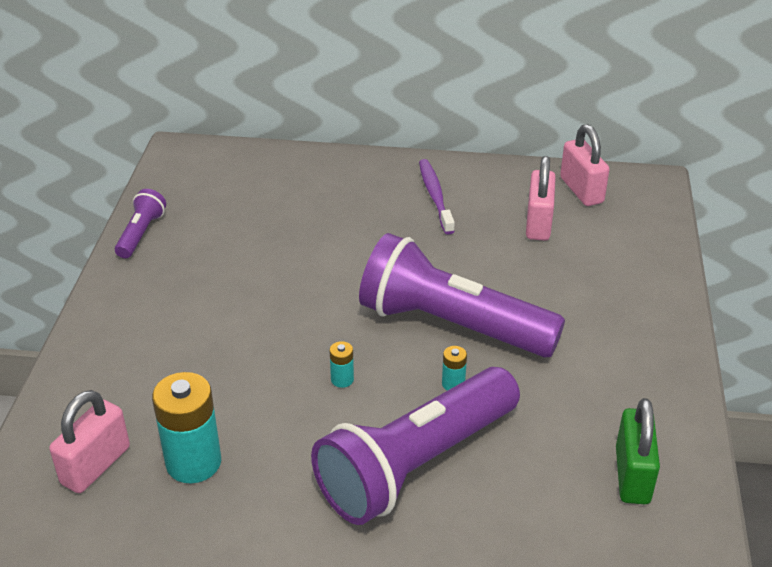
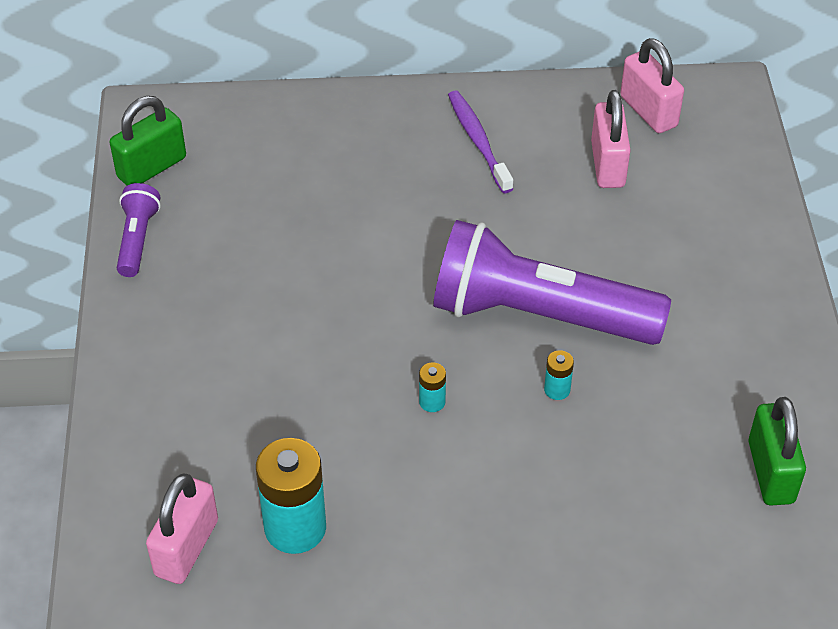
camera: 10 degrees left, 10 degrees up
(170, 187) = (152, 167): none -> green padlock
(416, 465) = (540, 494): purple flashlight -> none

